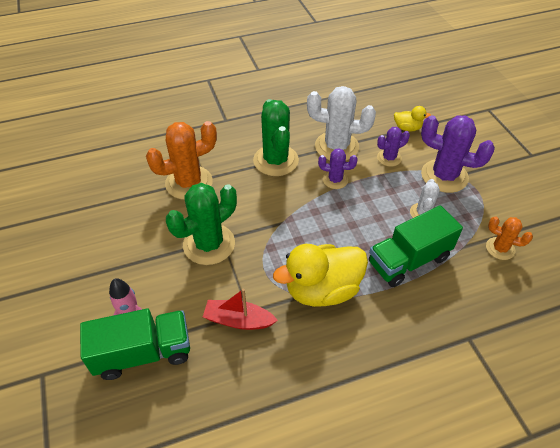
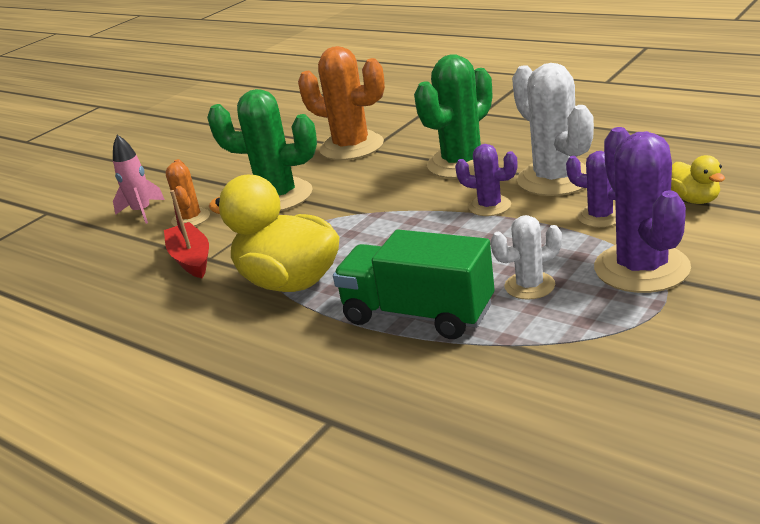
camera: 60 degrees right, 20 degrees down
(143, 353) = (105, 237): green truck -> none
(335, 180) = (489, 206): purple cactus -> purple cactus turned 45 degrees counterclockwise
(500, 248) = (557, 378): orange cactus -> orange cactus (191, 218)

